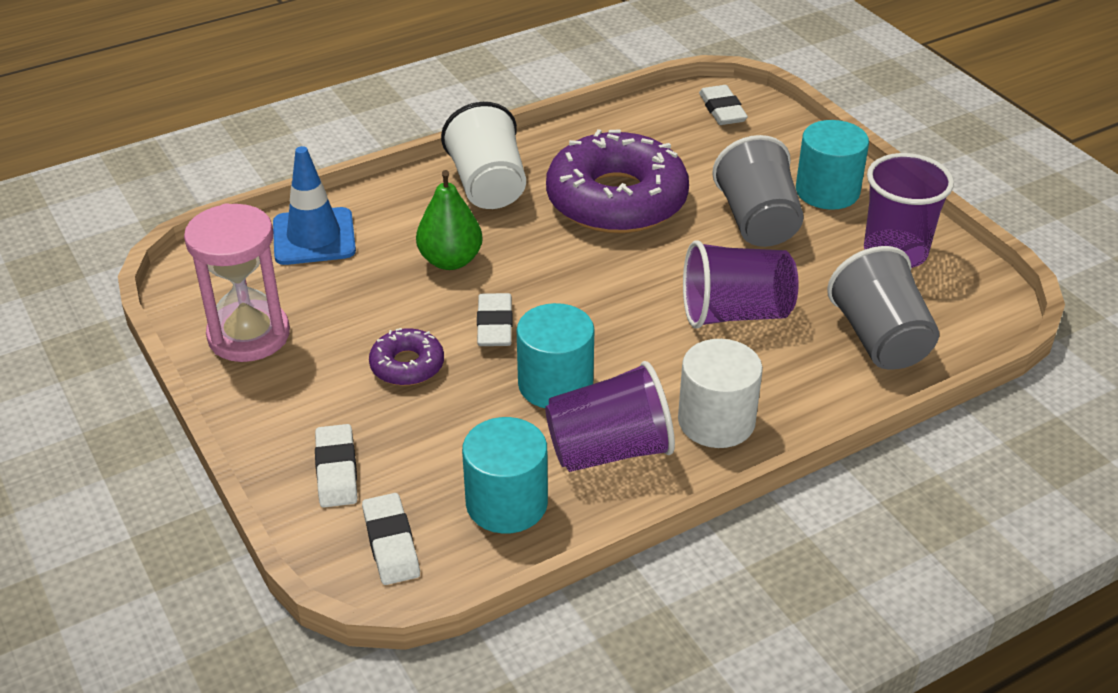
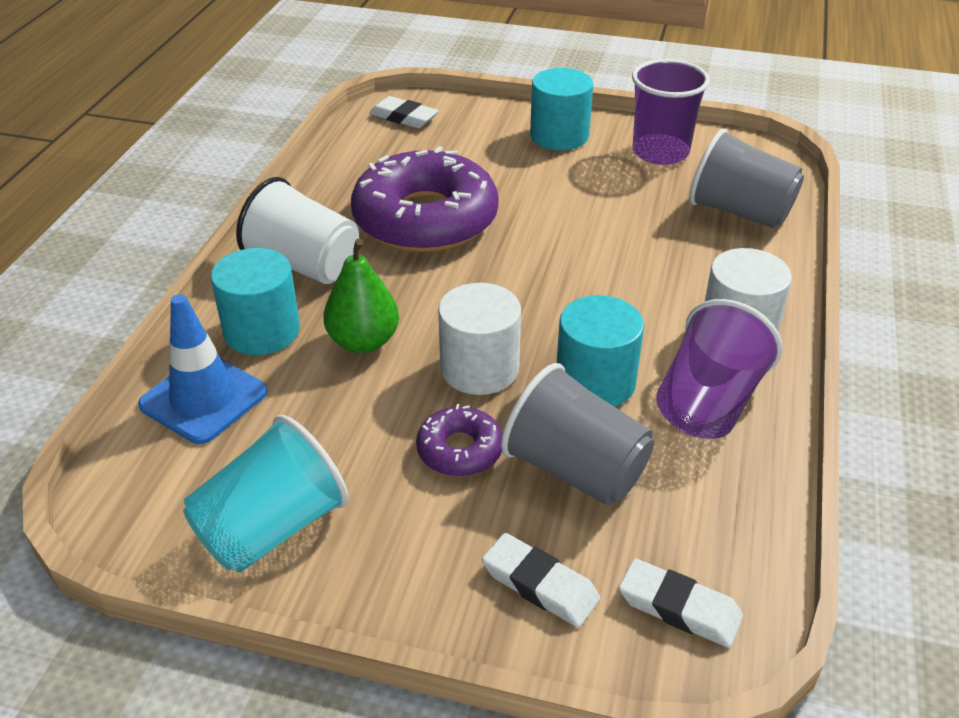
camera: 45 degrees left, 0 degrees up
(249, 335) = (271, 528): pink hourglass -> turquoise cup
(495, 325) = (479, 368): white eraser -> white cylinder
(506, 503) = (706, 500): turquoise cylinder -> turquoise cylinder (262, 331)
(735, 314) = (632, 250): purple cup -> none
(757, 222) = (547, 180): grey cup -> grey cup (575, 470)

